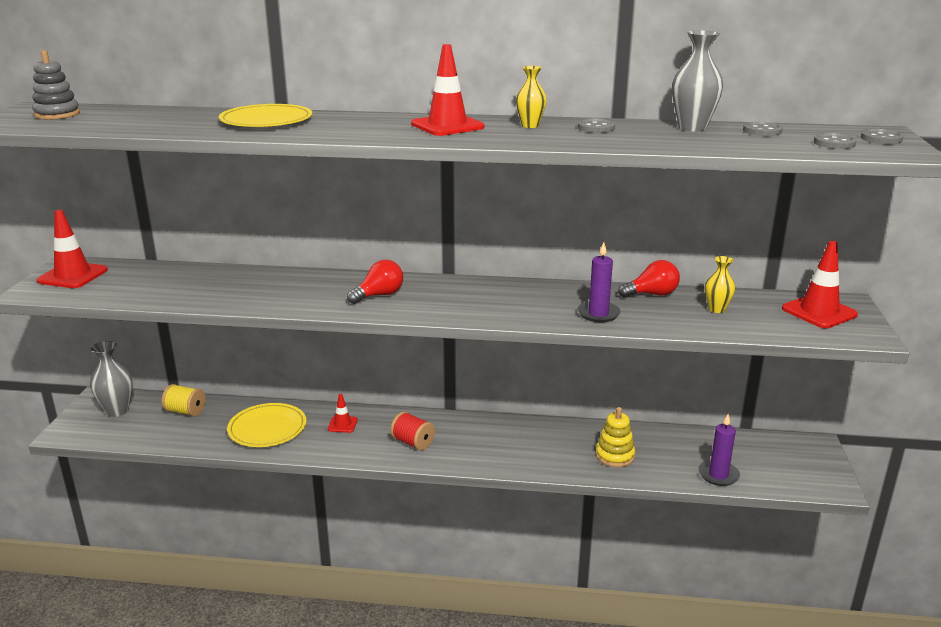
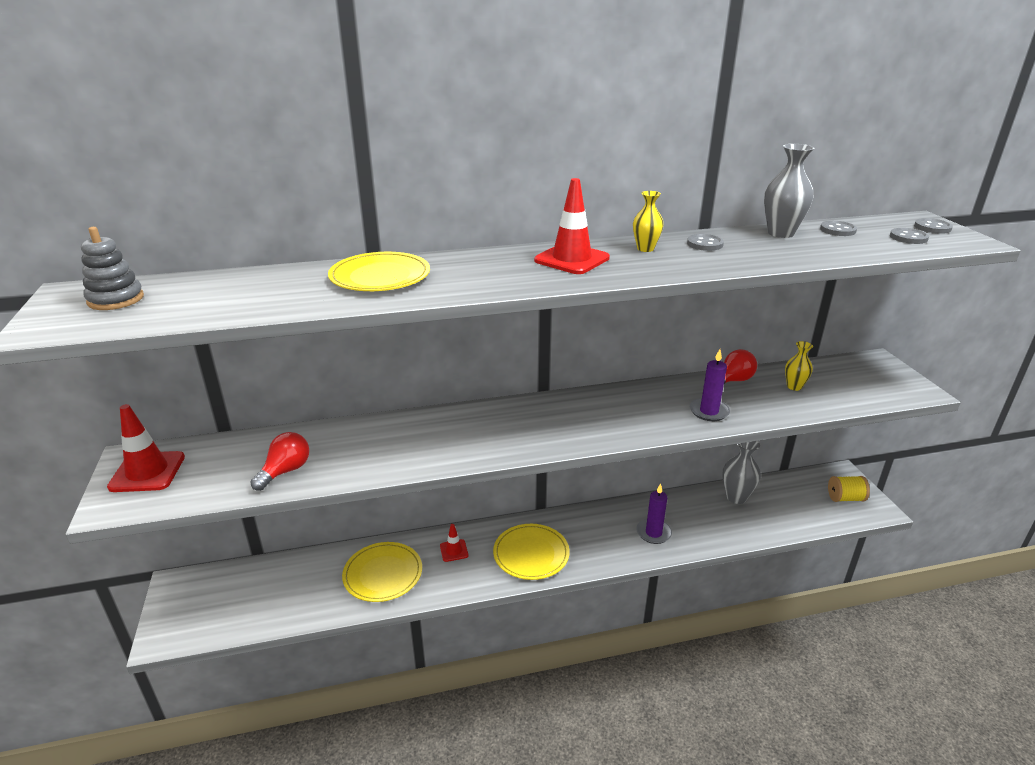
camera: 20 degrees left, 5 degrees up
(117, 411) = (207, 594): grey vase -> grey vase (736, 497)
(185, 411) = (285, 575): yellow spool -> yellow spool (845, 498)
(379, 295) = (501, 430): red light bulb -> red light bulb (285, 471)
(413, 442) = (531, 554): red spool -> yellow plate
(614, 456) = (706, 523): yellow stacking toy -> none
(718, 475) = (794, 521): purple candle -> purple candle (653, 533)
(819, 312) = (868, 374): red traffic cone -> none

